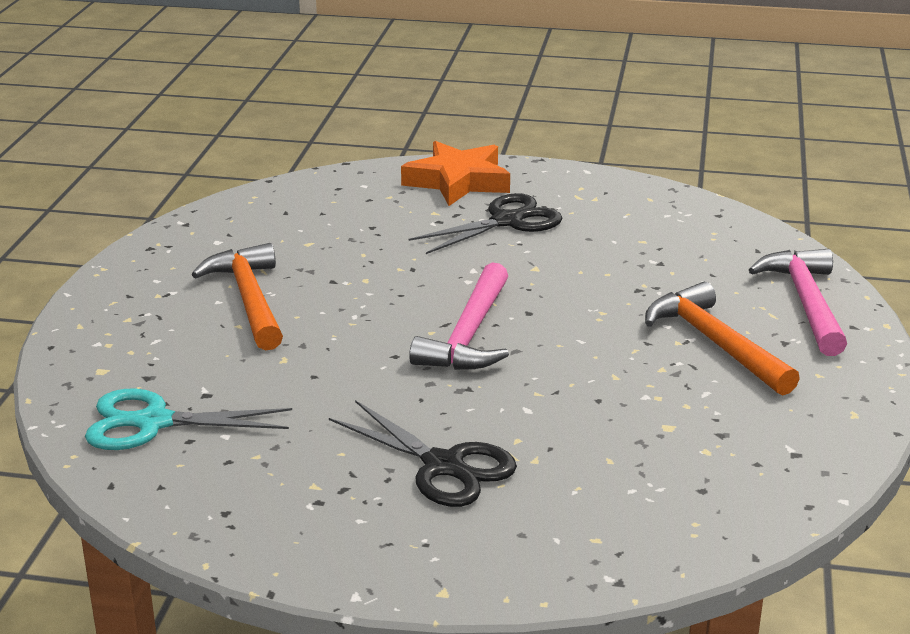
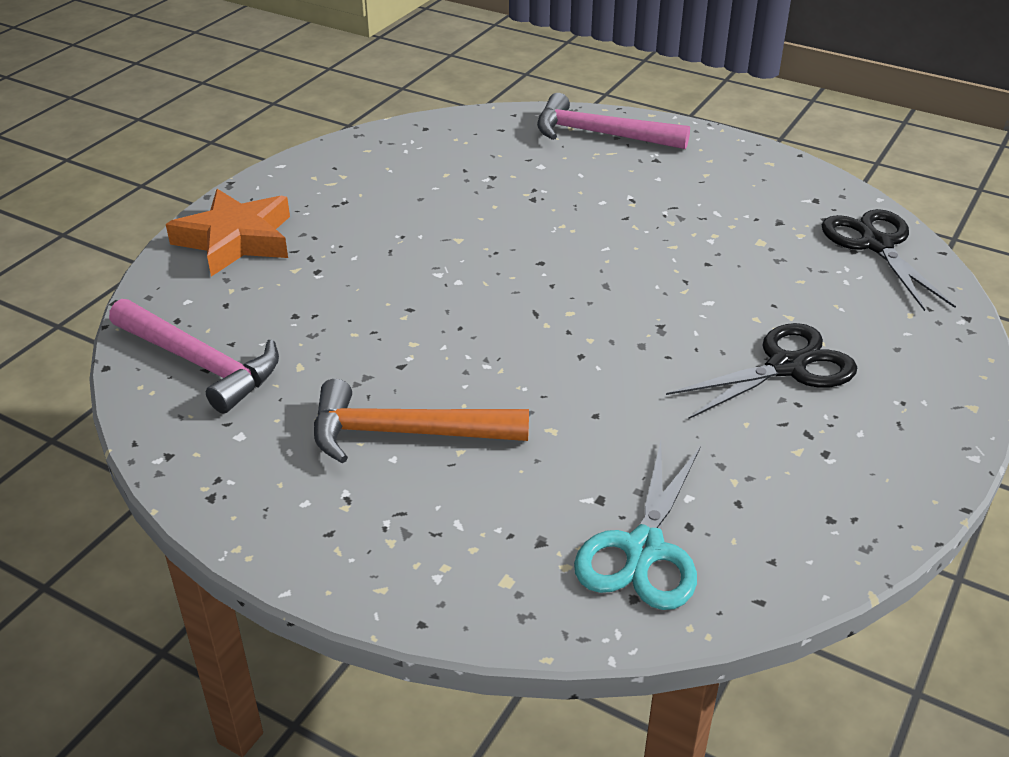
camera: 70 degrees left, 10 degrees up
(469, 334) = (564, 303): pink hammer -> pink hammer (200, 363)
(506, 221) = (351, 232): black scissors -> black scissors (876, 245)
(715, 344) = (644, 188): orange hammer -> none

